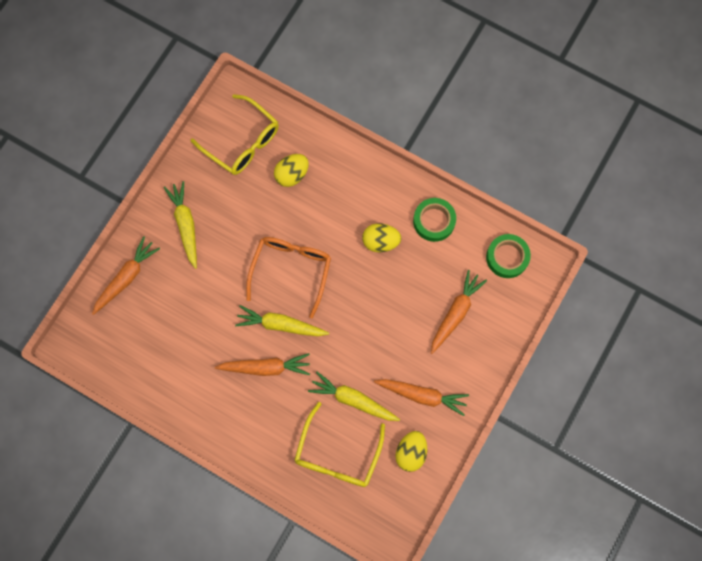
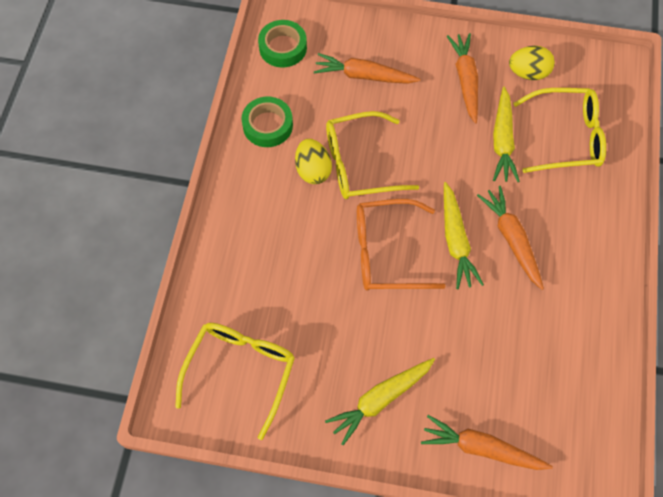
camera: 110 degrees left, 10 degrees down
(292, 175) = (265, 294): yellow egg -> none
(373, 278) = (359, 164): none -> yellow glasses

